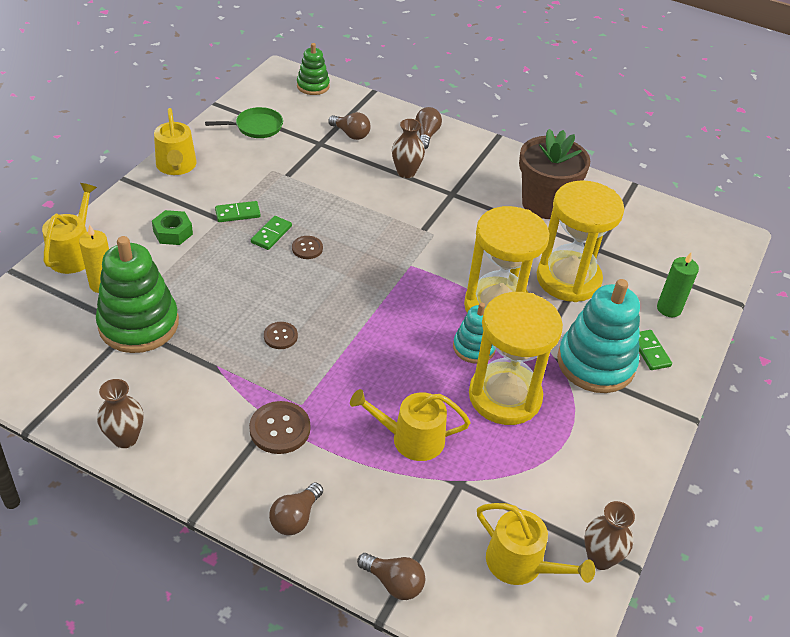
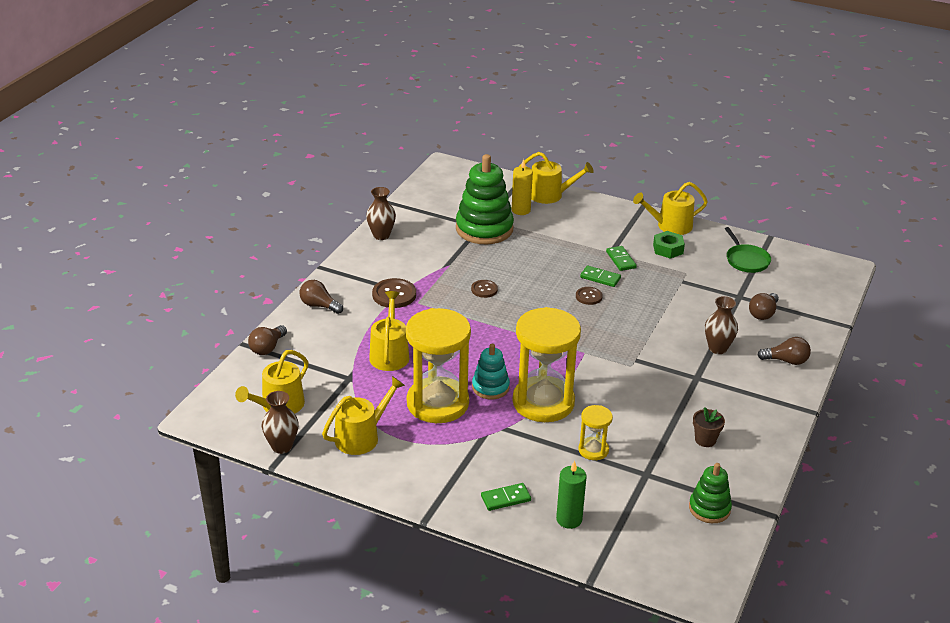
camera: 90 degrees right, 10 degrees down
(173, 232) = (586, 232): green nut -> green nut (668, 249)
(313, 86) = (832, 288): green stacking toy -> green stacking toy (709, 508)
(544, 204) = (705, 440): brown flower pot -> brown flower pot, size x0.44
(568, 279) = (593, 450): yellow hourglass -> yellow hourglass, size x0.47
(571, 472) = (361, 437): none -> yellow watering can
(595, 363) = (484, 460): turquoise stacking toy -> none

